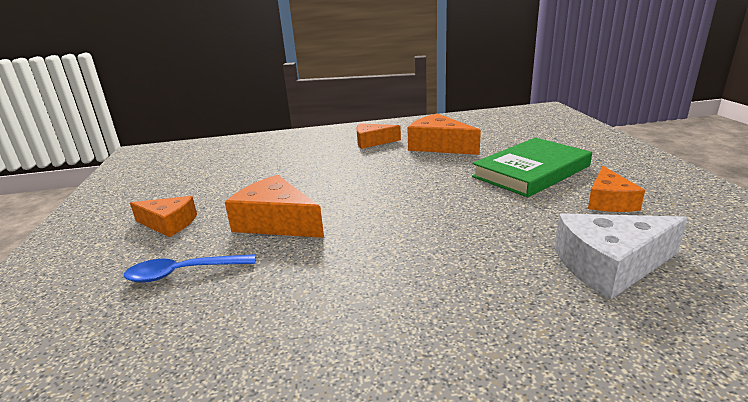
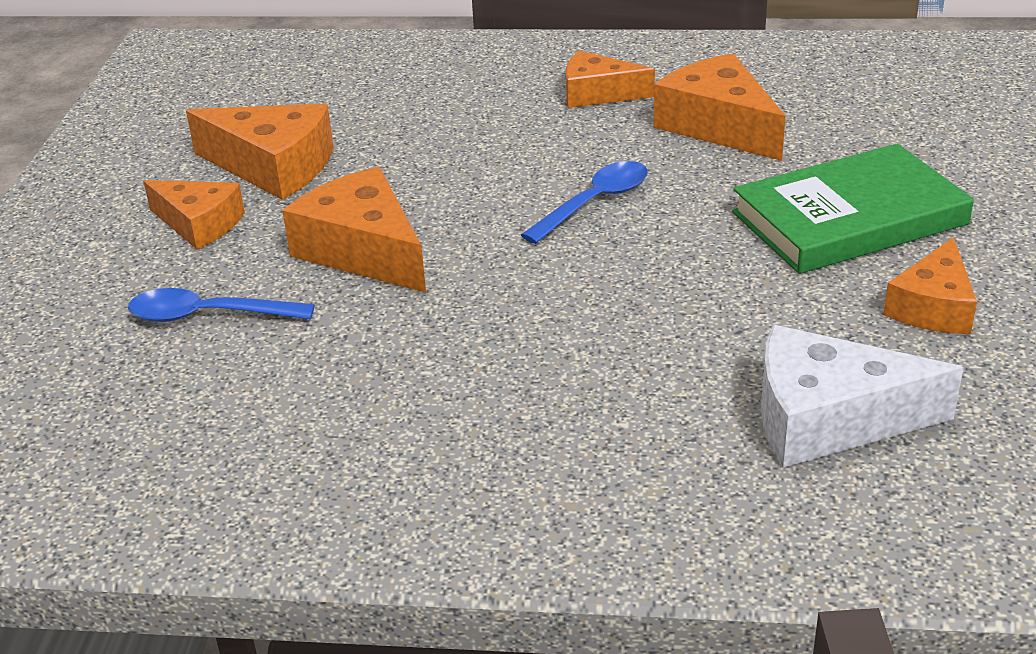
camera: 15 degrees right, 10 degrees up
(210, 191) = (273, 167): none -> orange cheese
(398, 182) = (594, 203): none -> blue spoon

